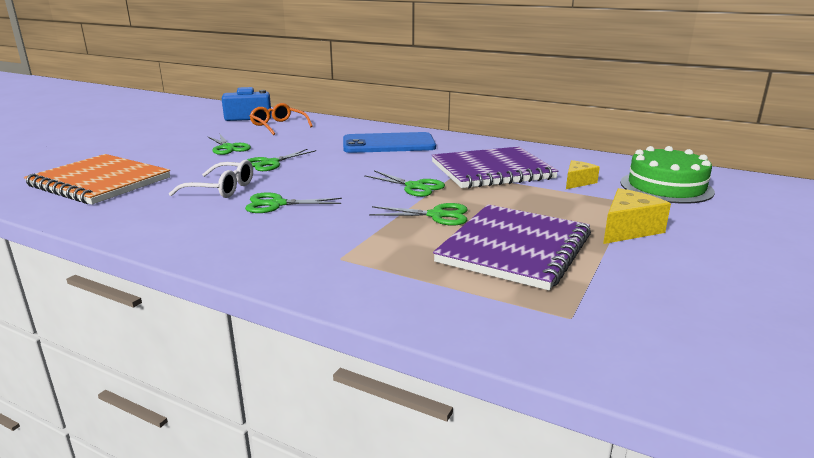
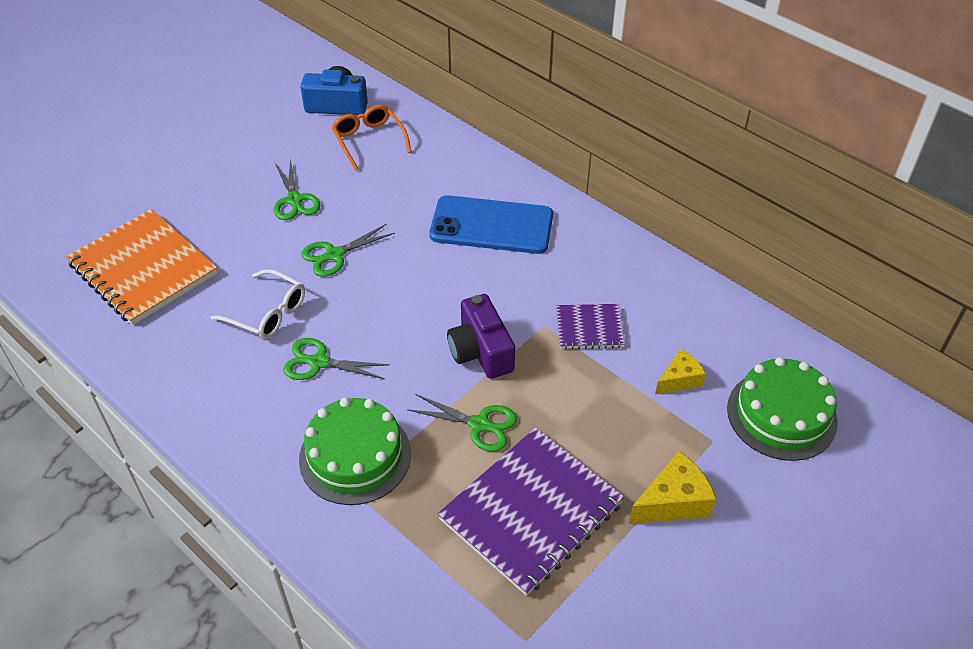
camera: 15 degrees right, 25 degrees up
(333, 241) = (355, 456): none -> green cake
(414, 186) = (480, 351): green scissors -> purple camera
(492, 171) = (589, 328): purple notebook -> purple notebook, size x0.51

